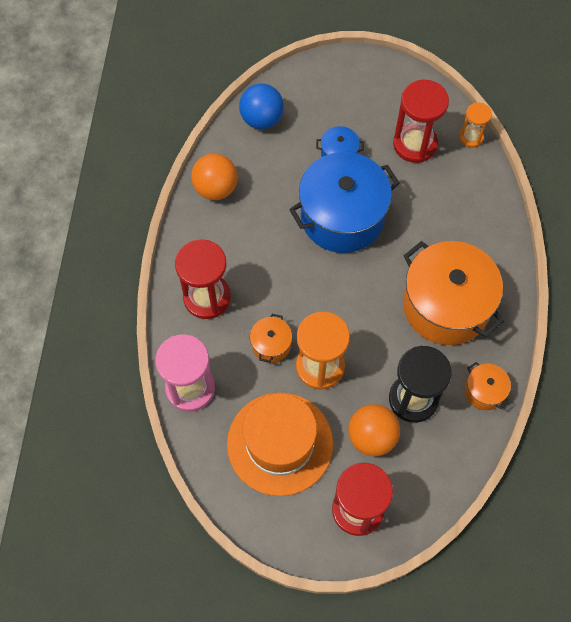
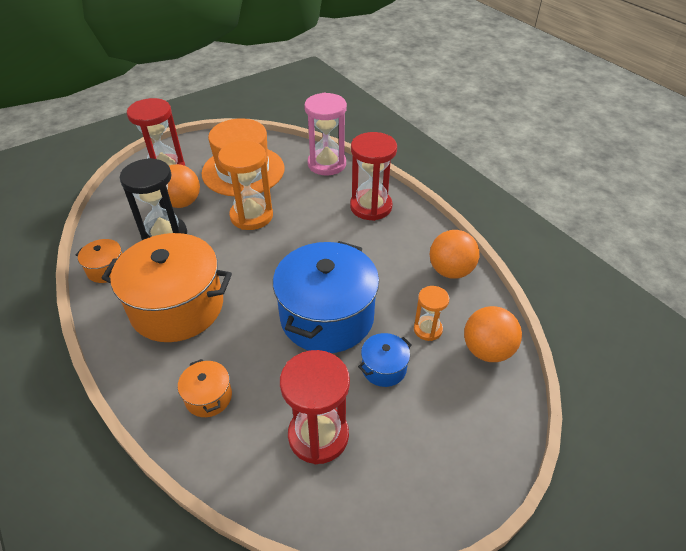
camera: 140 degrees right, 20 degrees down
(262, 119) = (487, 350): blue ball -> orange ball
(271, 345) = (298, 208): orange pot -> orange pot (208, 397)
(471, 137) = (260, 494): orange hourglass -> orange hourglass (427, 329)

